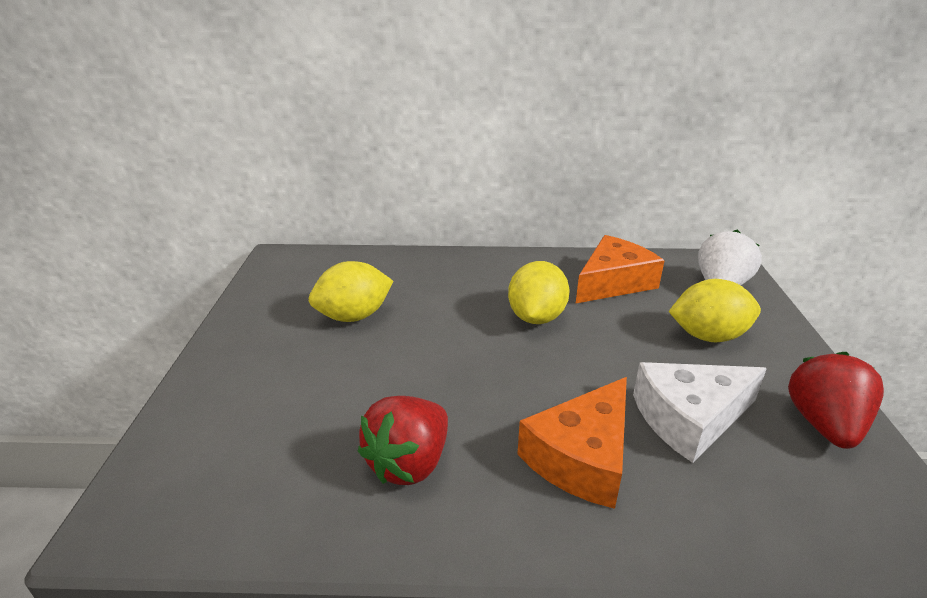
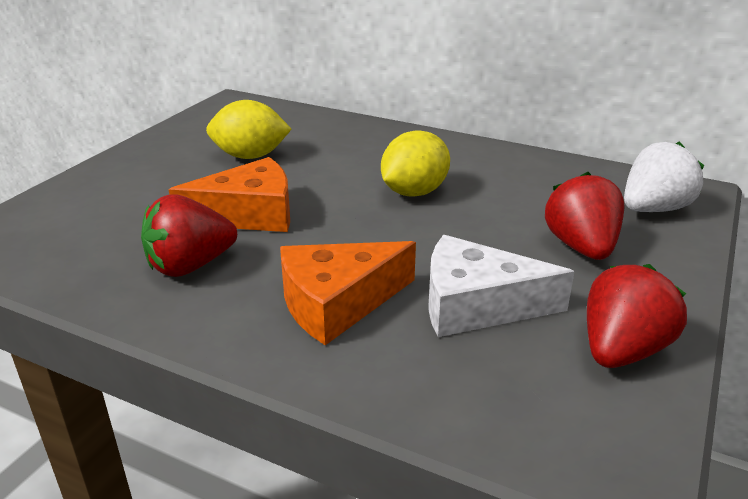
camera: 25 degrees right, 0 degrees up
(613, 282) = (529, 181): orange cheese -> orange cheese (249, 214)
(708, 336) = (581, 247): yellow lemon -> red strawberry

